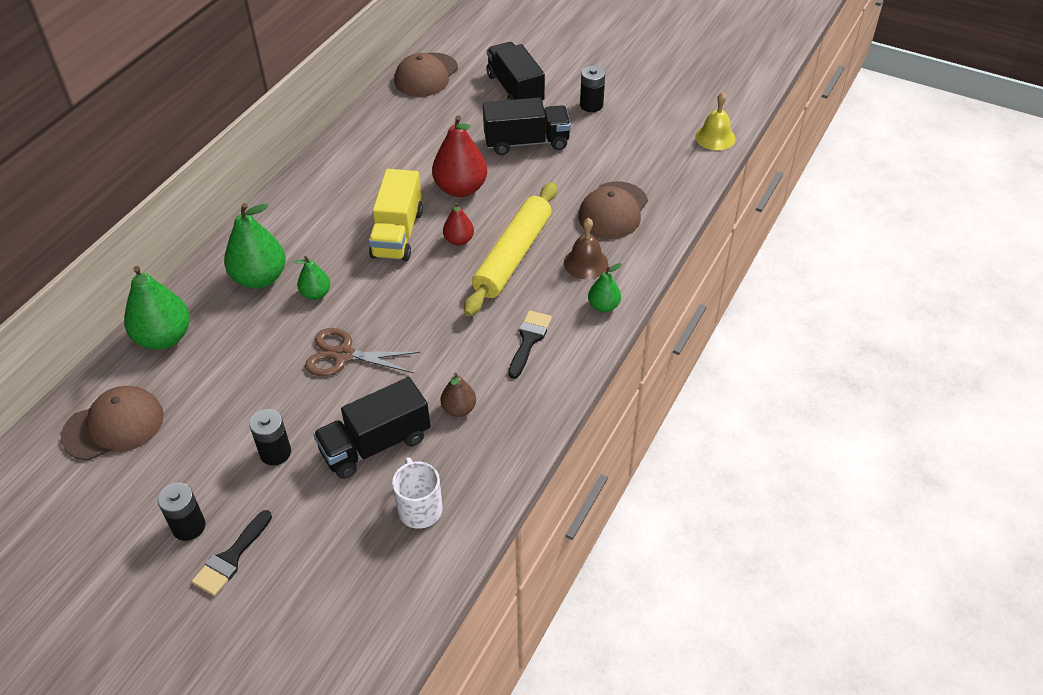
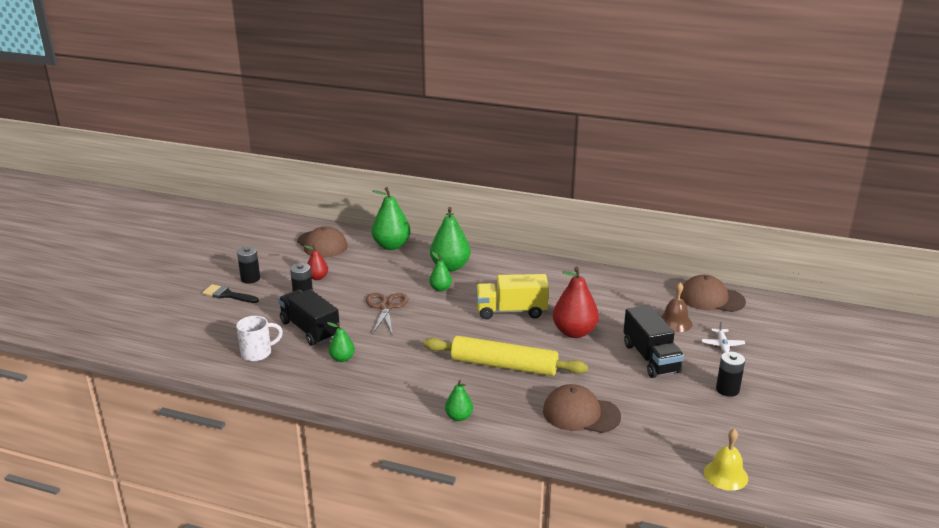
camera: 80 degrees right, 20 degrees down
(459, 240) = (513, 338): red pear -> red pear (317, 277)
(459, 409) = (342, 358): brown pear -> green pear
(515, 89) = (722, 344): black truck -> white plane
(529, 340) = (413, 382): black brush -> none
(586, 263) = (507, 403): brown bell -> brown bell (675, 322)

